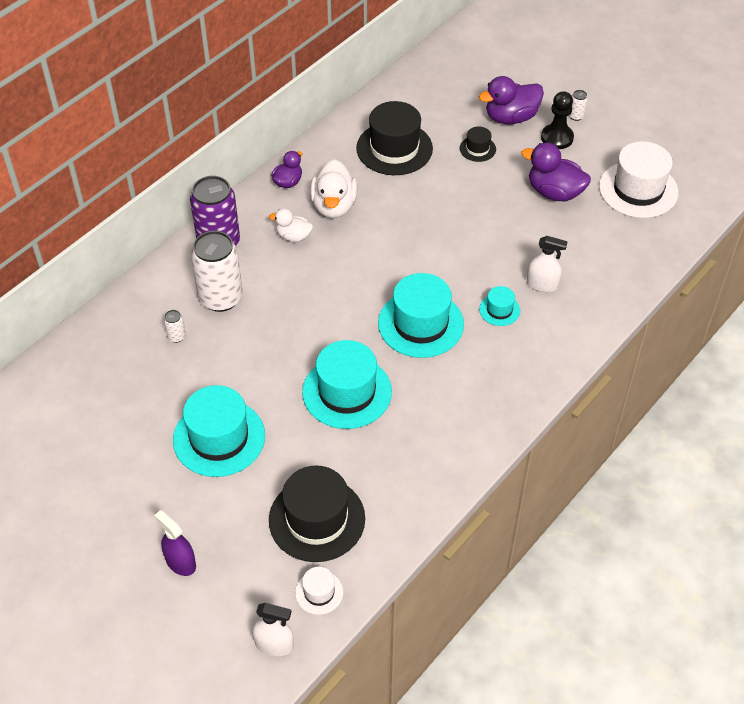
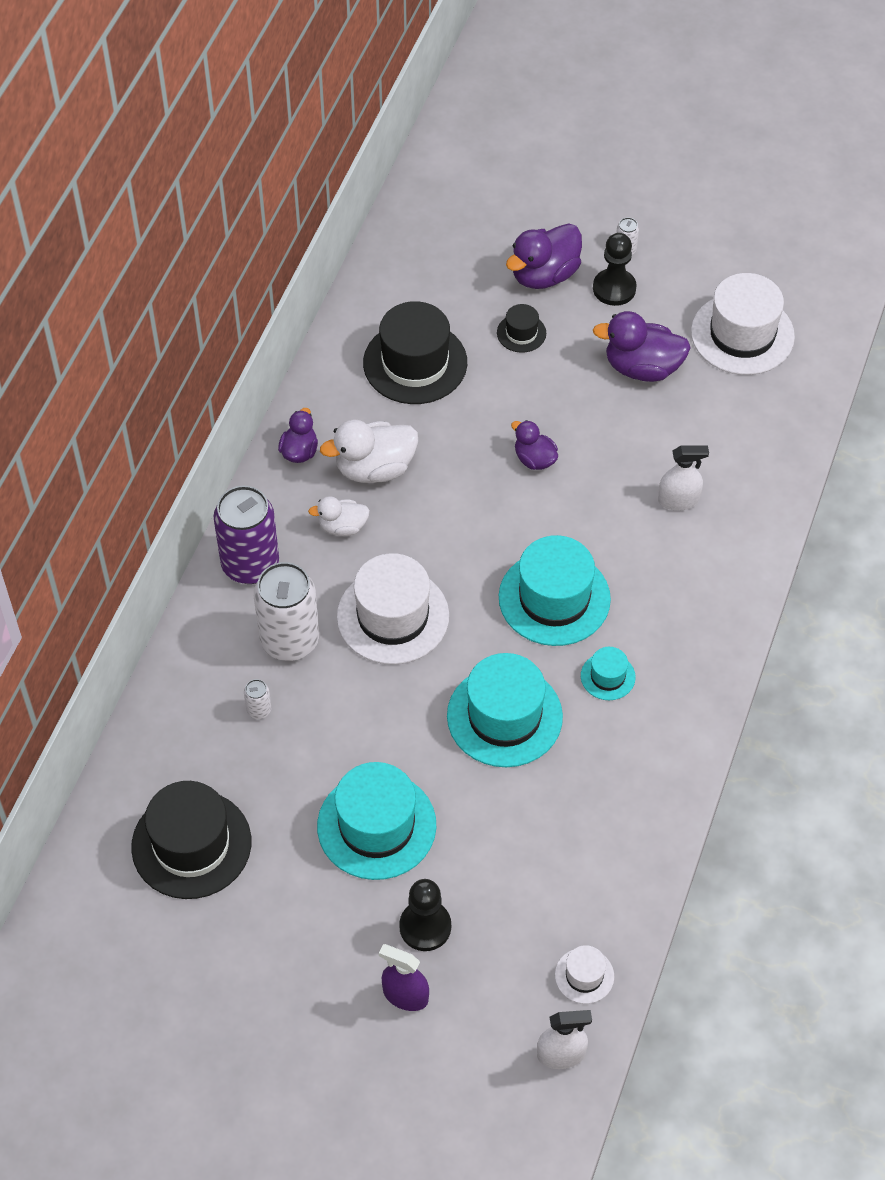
camera: 20 degrees left, 5 degrees up
(219, 518) = (425, 927): none -> black pawn
(300, 303) = (393, 616): none -> white hat
(317, 519) = (541, 888): black hat -> black hat (191, 844)
(334, 206) = (374, 468): white duck -> white duck turned 90 degrees clockwise
(449, 230) = (534, 459): none -> purple duck
(499, 310) = (641, 550): turquoise hat -> turquoise hat (608, 676)

